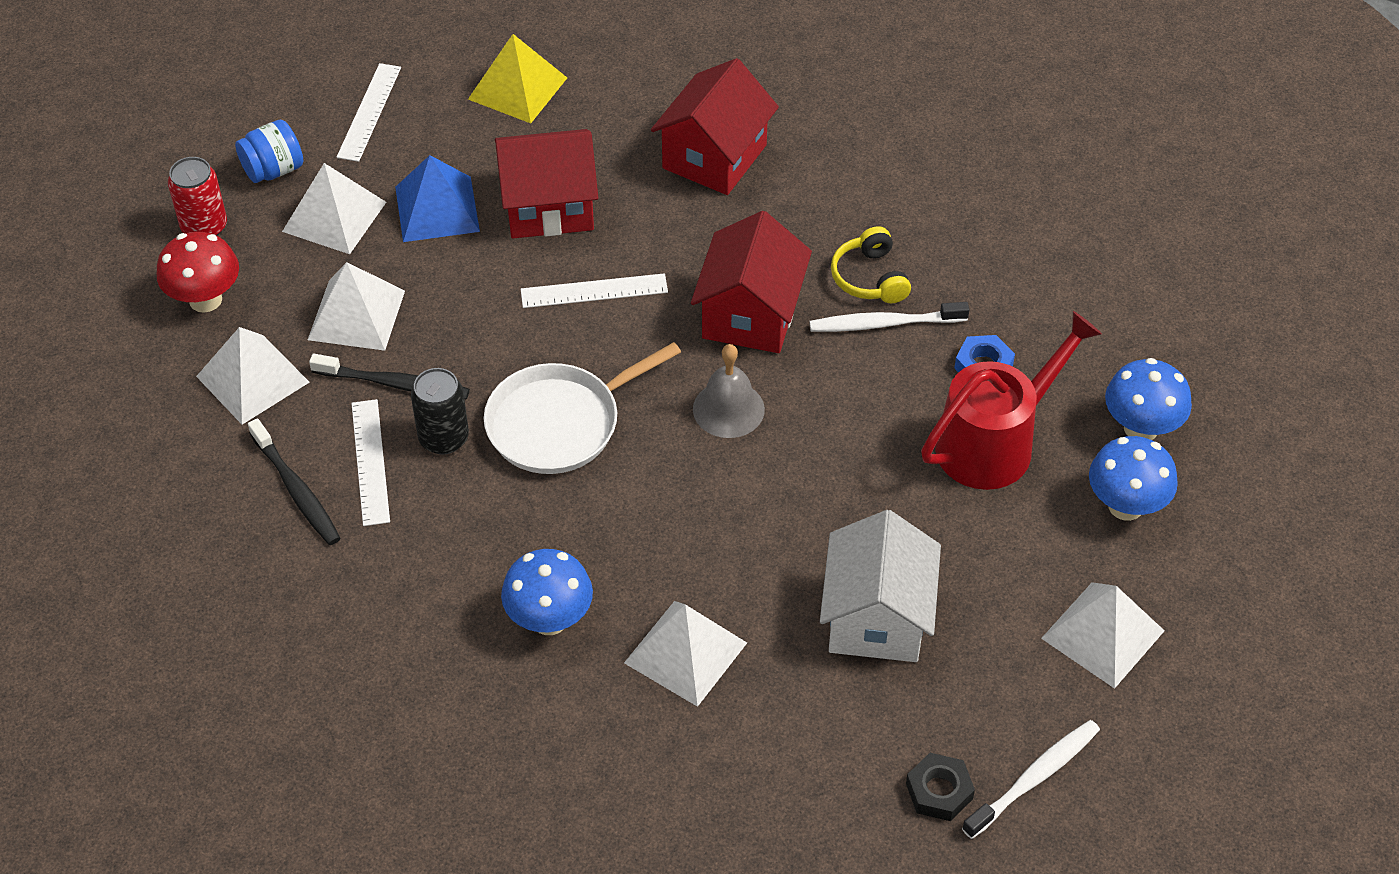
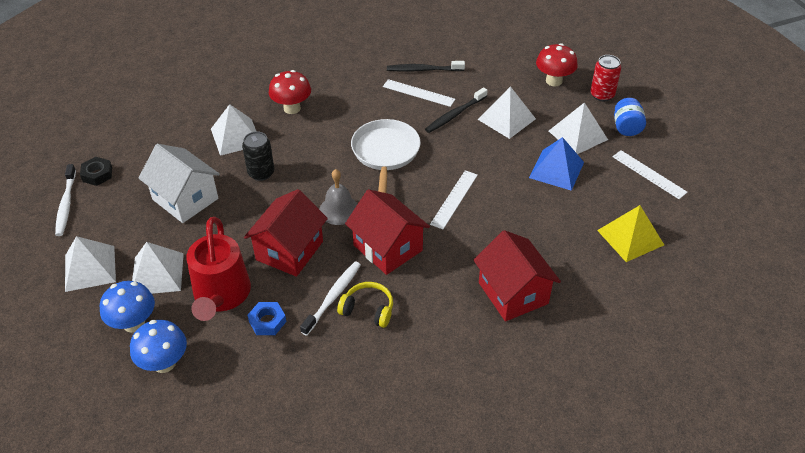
camera: 125 degrees right, 5 degrees down
(253, 379) = (494, 78): white pyramid -> white pyramid (157, 274)
(443, 438) = (411, 117): black can -> black can (261, 173)
(548, 206) = (526, 209): red house -> red house (289, 250)
(549, 619) = (292, 108): blue mushroom -> red mushroom

